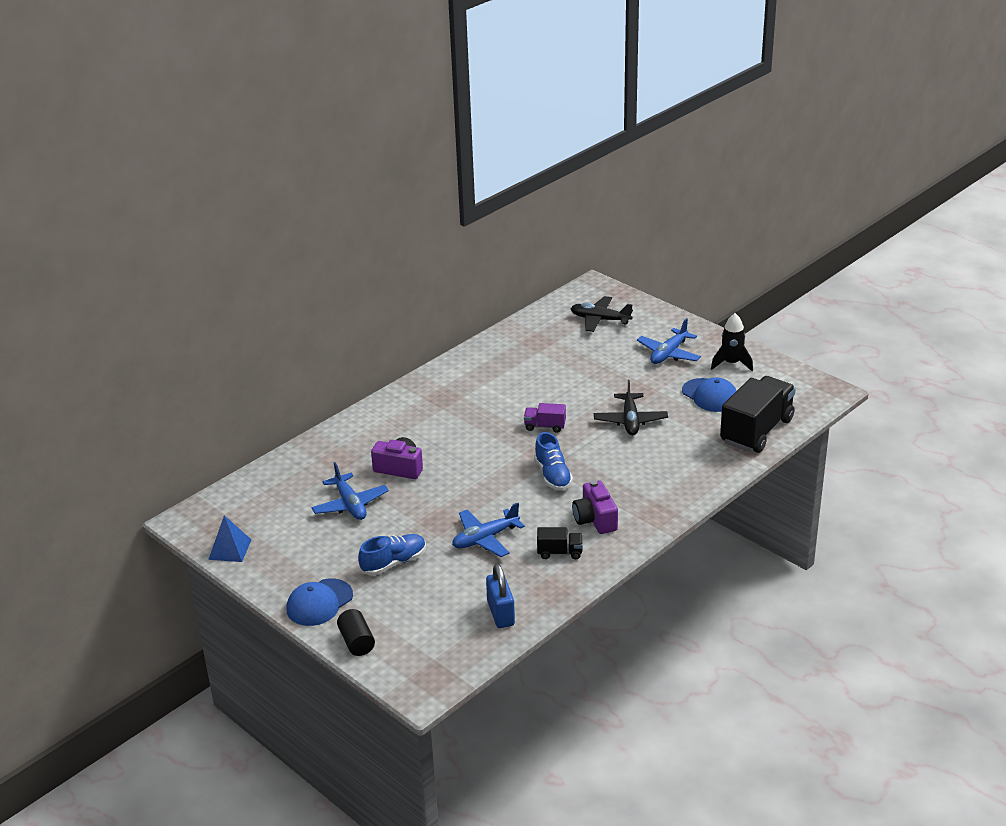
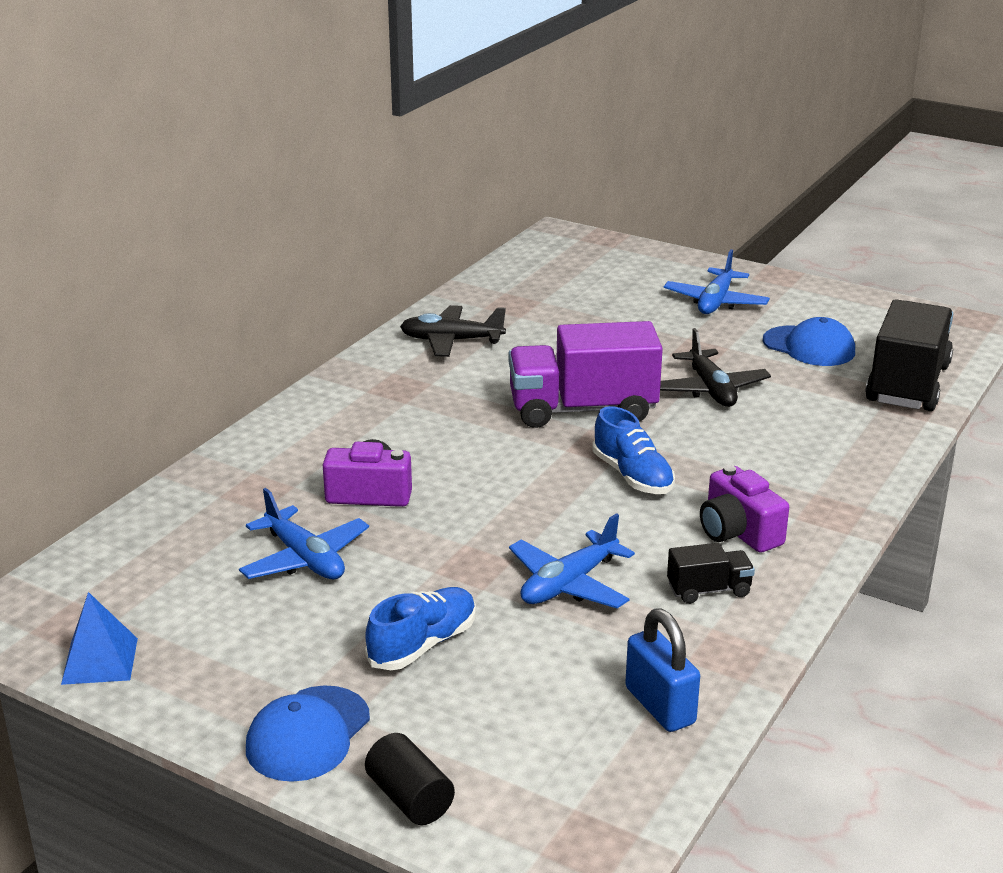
camera: 15 degrees left, 5 degrees down
(545, 426) = (582, 410): purple truck -> purple truck, size x2.18
(600, 320) = (591, 271): black plane -> black plane (451, 341)
(731, 363) = (813, 306): black rocket -> none

